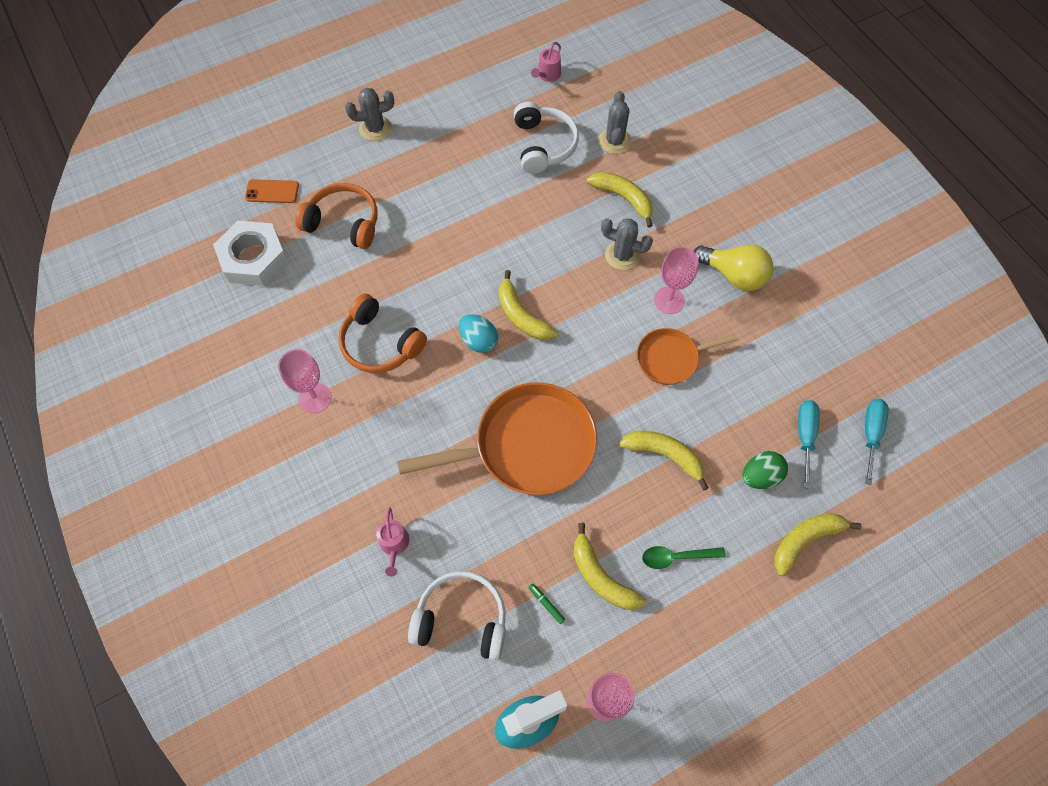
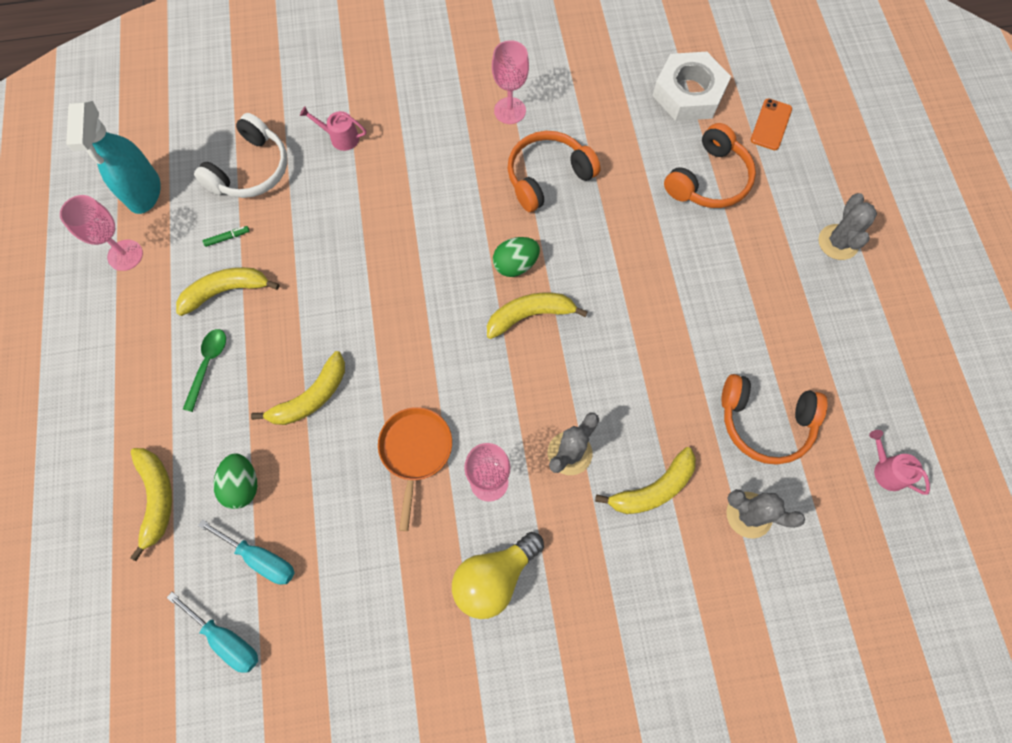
camera: 110 degrees right, 5 degrees up
(479, 341) = (515, 265): turquoise egg -> green egg
(527, 445) = (381, 271): orange pan -> none
(543, 145) = (765, 422): white headphones -> orange headphones

